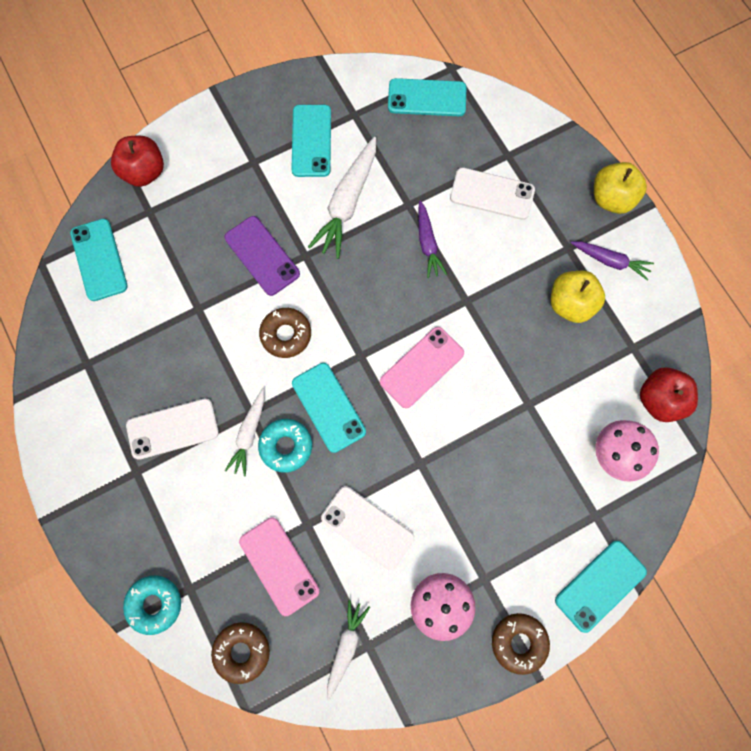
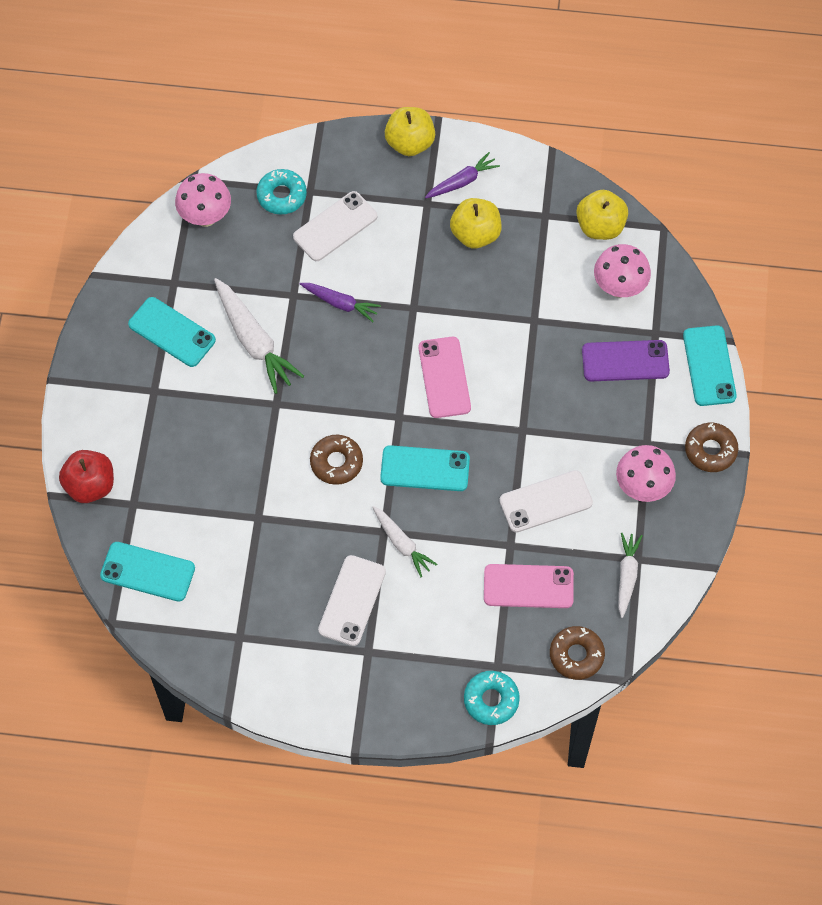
camera: 55 degrees left, 10 degrees down
(262, 256) = (249, 437): purple phone -> purple phone (625, 361)
(286, 446) = (433, 521): turquoise donut -> turquoise donut (282, 195)
(346, 646) = (627, 576): white carrot -> white carrot turned 45 degrees clockwise
(427, 98) = (205, 217): turquoise phone -> pink mushroom
(659, 400) = (600, 226): red apple -> yellow apple

